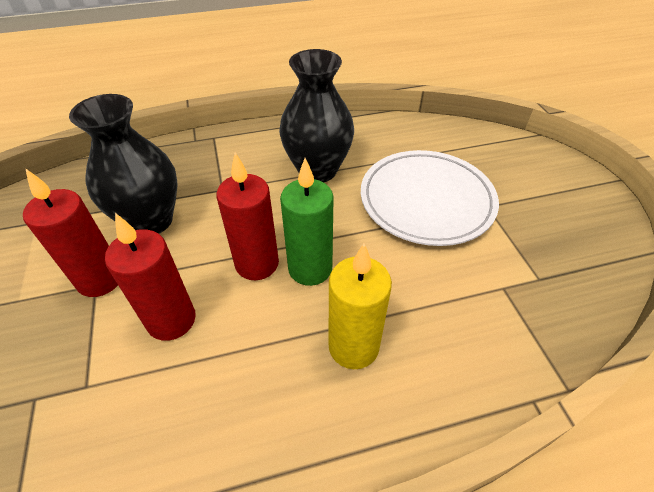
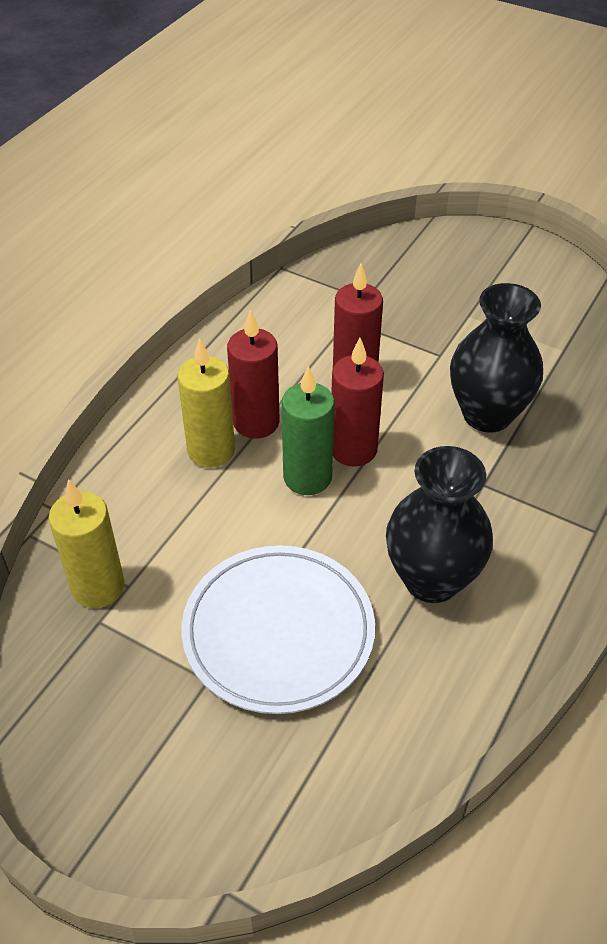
camera: 135 degrees right, 0 degrees up
(100, 279) = (443, 359): red candle -> red candle (256, 422)
(528, 302) = (98, 587): none -> yellow candle

